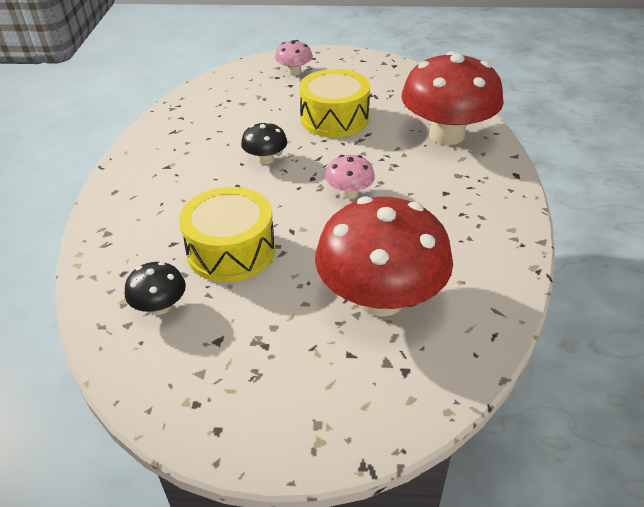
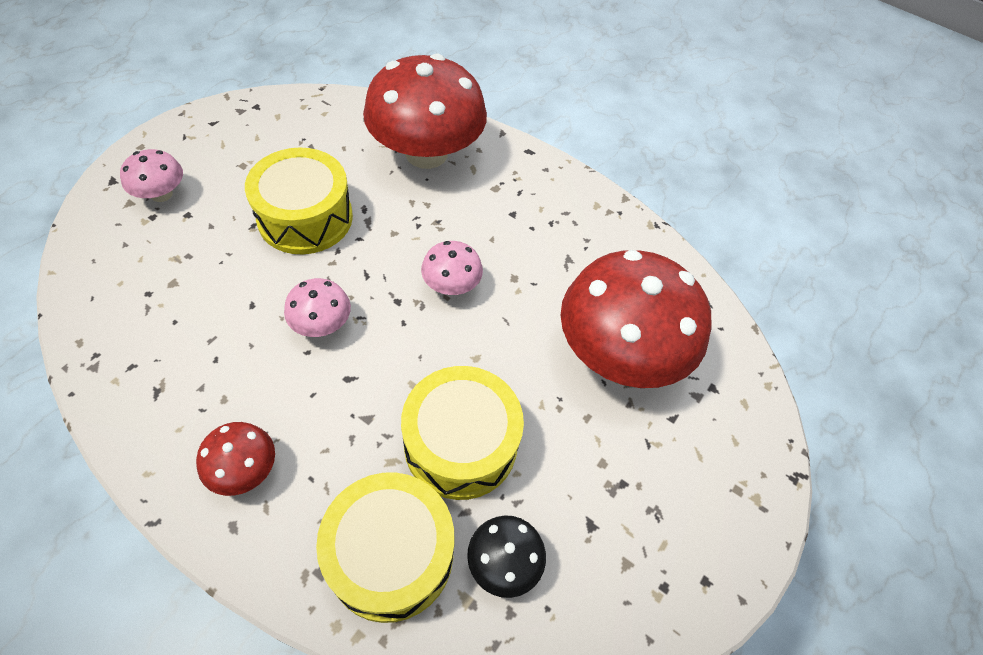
camera: 65 degrees left, 15 degrees up
(134, 255) = (390, 554): none -> yellow drum
(150, 179) = (244, 469): none -> red mushroom
(265, 159) = (322, 324): black mushroom -> pink mushroom

